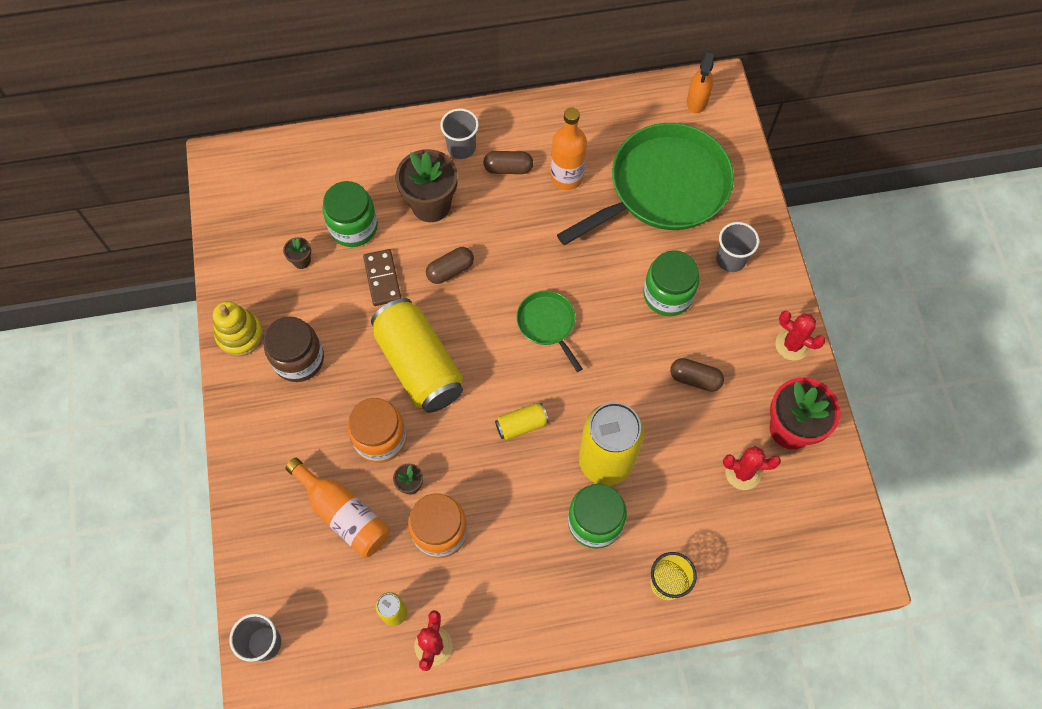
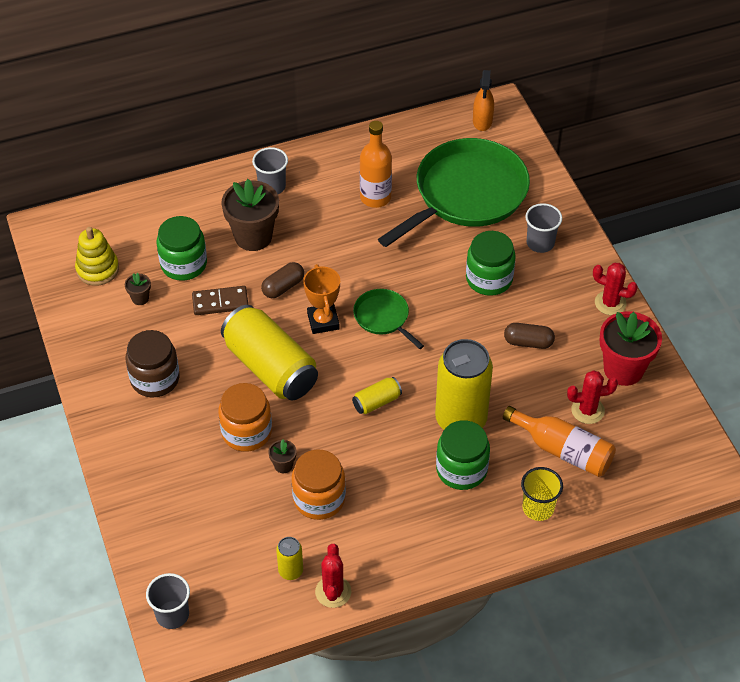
camera: 10 degrees left, 15 degrees down
(240, 335) = (94, 367): yellow stacking toy -> yellow stacking toy (97, 269)
(344, 514) = (225, 498): orange bottle -> orange bottle (563, 450)
(382, 279) = (220, 302): brown domino -> brown domino turned 75 degrees counterclockwise
(484, 318) = (323, 321): none -> orange trophy
(508, 168) = (319, 197): brown capsule -> none

